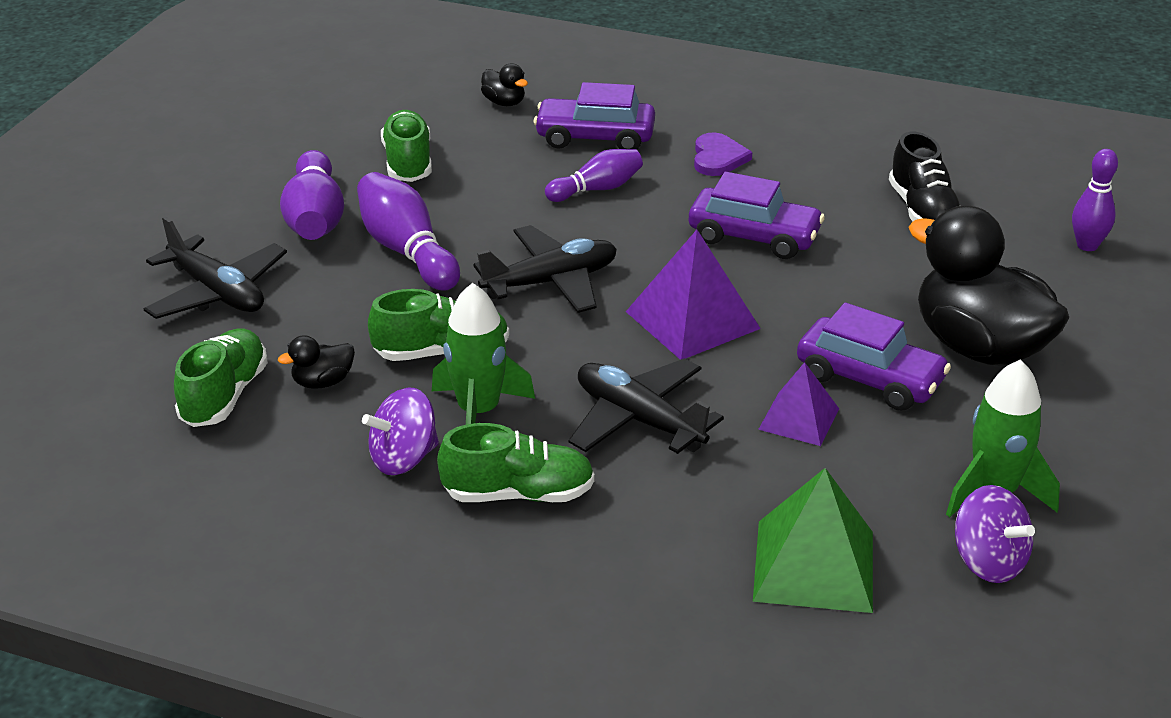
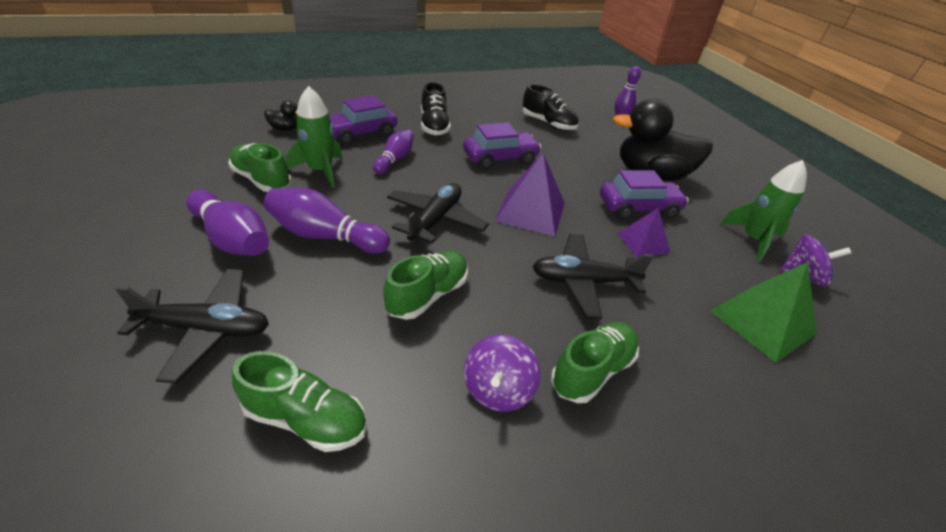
camera: 45 degrees left, 5 degrees up
(224, 395) = (306, 419): green shoe -> green shoe turned 135 degrees clockwise
(323, 382) = (373, 361): black duck -> none
(478, 412) = (499, 325): green rocket -> green rocket (320, 171)
(718, 158) = (434, 126): purple heart -> black shoe

